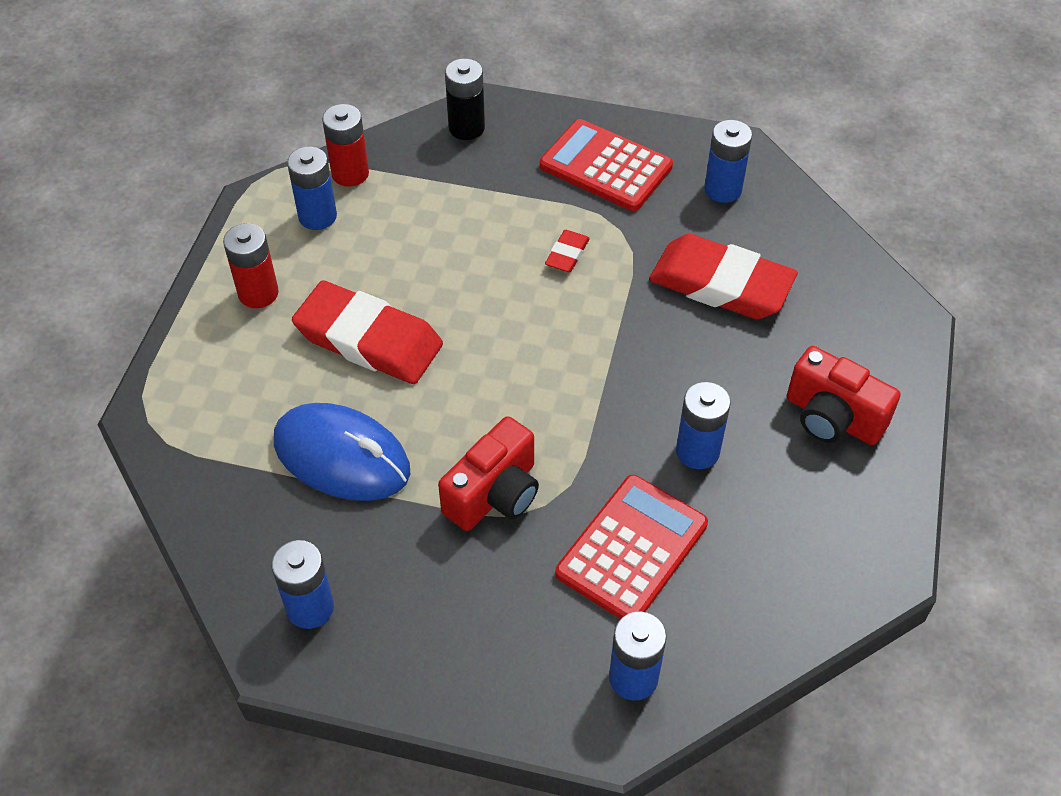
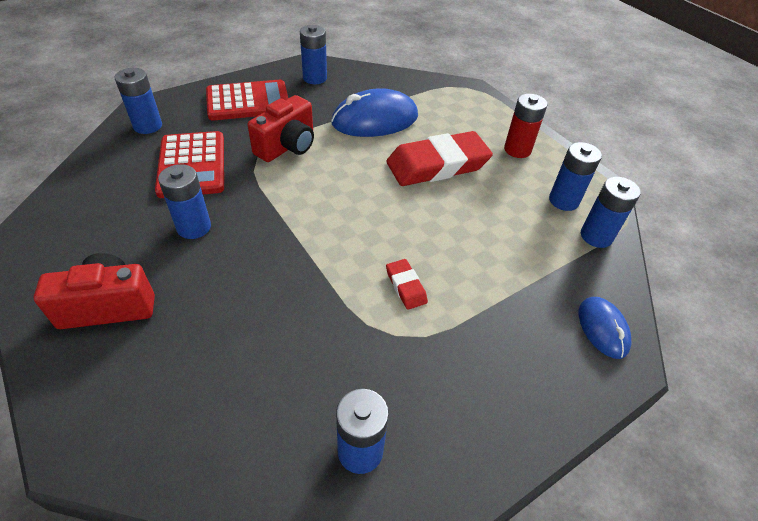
camera: 130 degrees right, 5 degrees down
(350, 173) = (596, 236): red battery -> blue battery
(466, 128) = (602, 329): black battery -> blue mouse
(494, 494) = (287, 146): red camera -> red camera turned 135 degrees counterclockwise
(606, 166) = (474, 385): red calculator -> red calculator (248, 102)
(721, 284) = (275, 349): red eraser -> none

